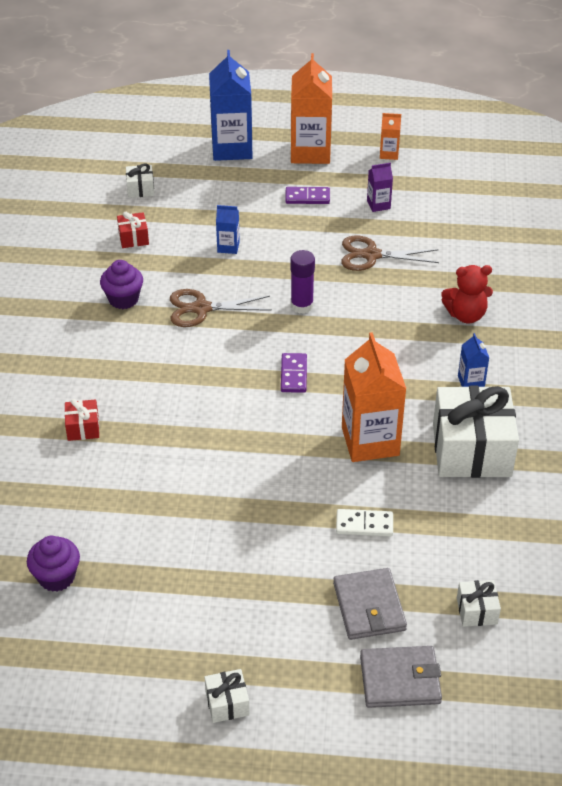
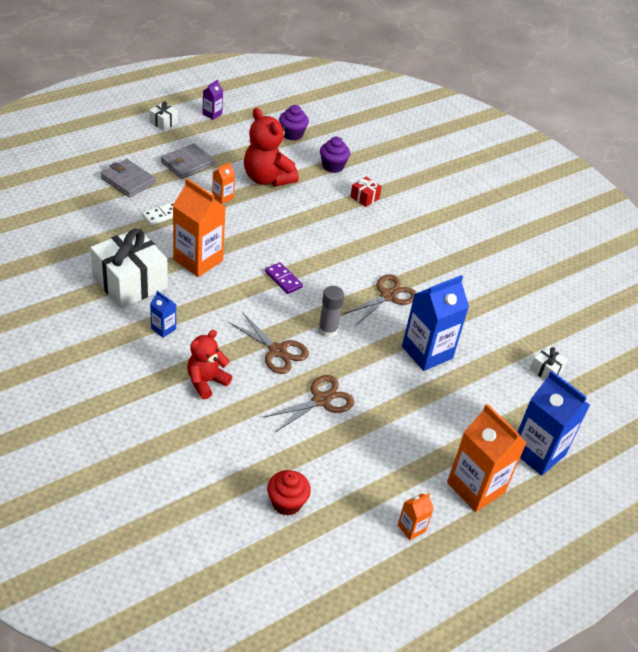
camera: 135 degrees right, 0 degrees up
(123, 299) = (441, 279): purple cupcake -> purple cupcake (333, 166)
(133, 238) = (494, 326): red gift -> none
(174, 516) = (267, 178): none -> red teddy bear
(228, 247) = (427, 352): blue carton -> blue carton, size x2.13
(262, 515) = (222, 197): none -> orange carton
(302, 306) = (327, 330): purple glue stick -> grey glue stick
(307, 197) = (424, 432): purple domino -> none
(371, 310) = (277, 351): none -> brown scissors
(378, 205) = (363, 457): purple carton -> purple carton (212, 114)
(400, 679) = (88, 159): grey wallet -> grey wallet (187, 163)
(471, 205) = (286, 503): none -> red cupcake
(476, 611) = (68, 200): white gift -> none

